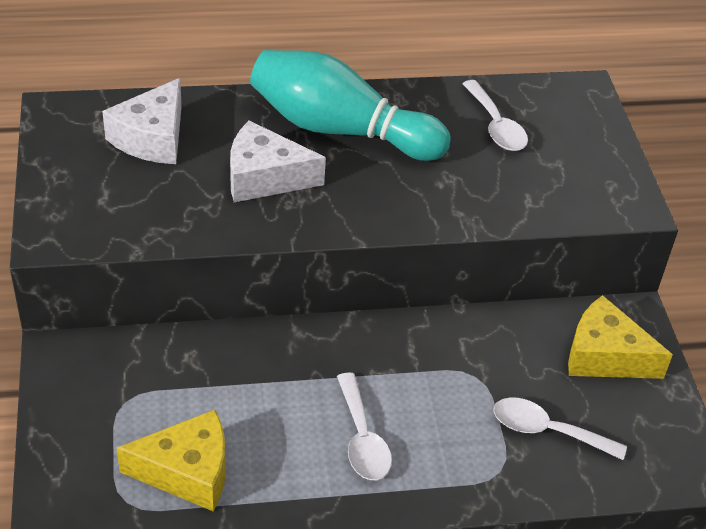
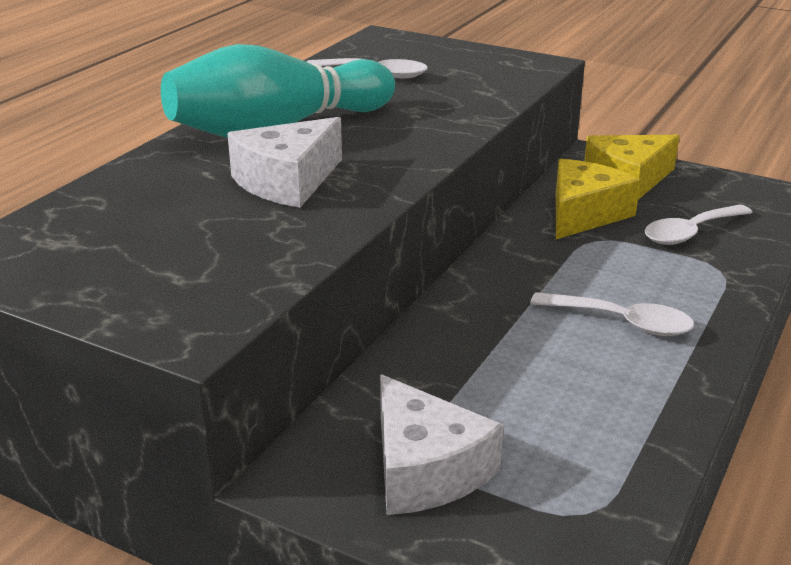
camera: 50 degrees left, 15 degrees down
(152, 138) = (127, 218): white cheese -> white cheese (425, 469)
(188, 471) = (576, 447): yellow cheese -> yellow cheese (584, 214)

